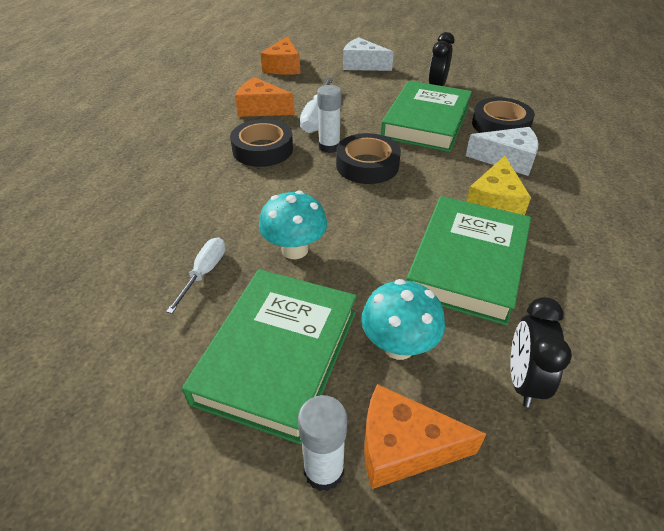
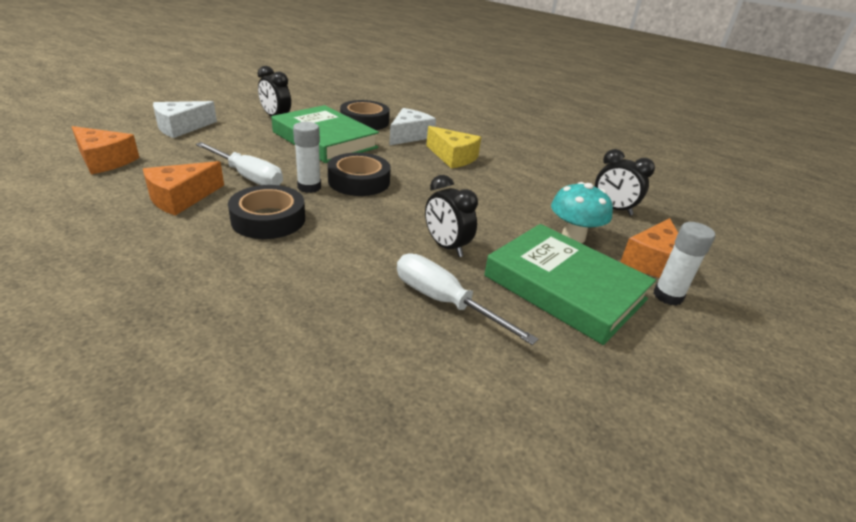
camera: 70 degrees left, 10 degrees down
(204, 273) = (444, 302): white screwdriver -> white screwdriver, size x1.53
(295, 250) = (446, 246): turquoise mushroom -> black clock
(467, 263) = (508, 188): green book -> none

